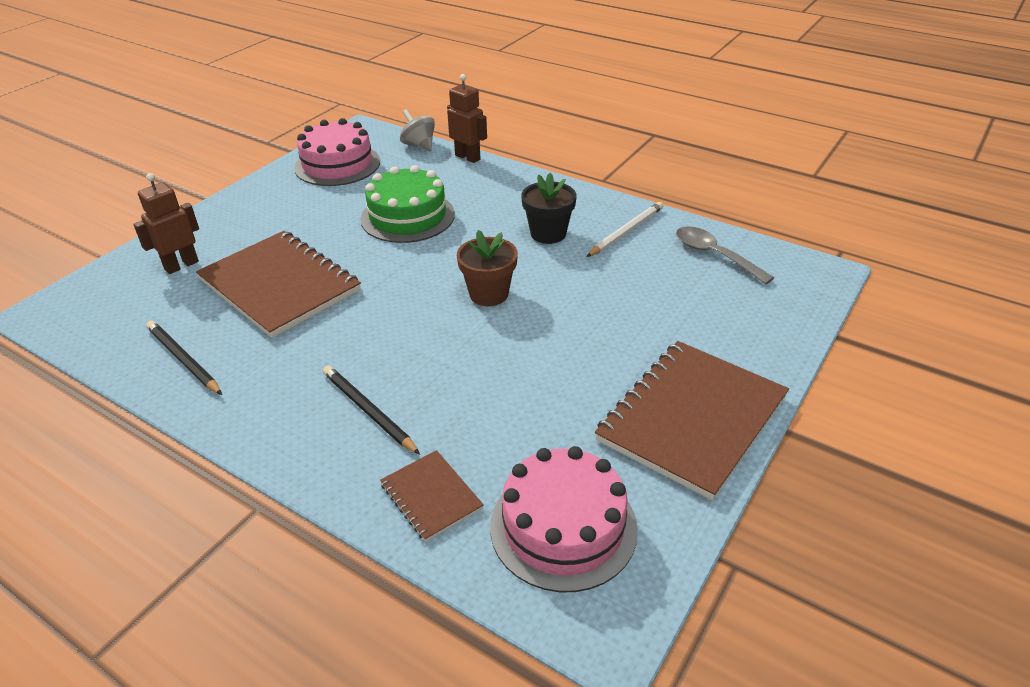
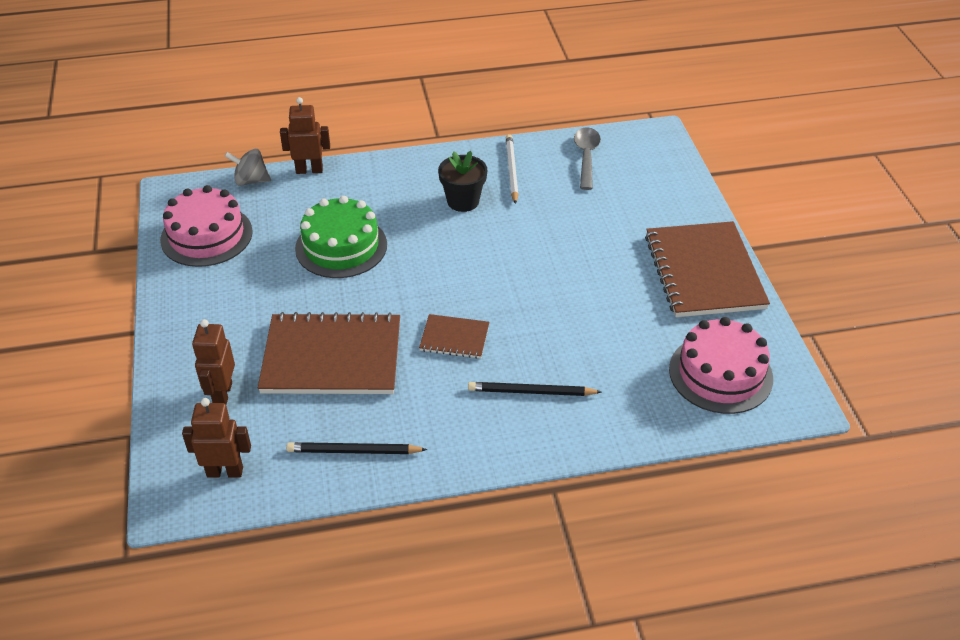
camera: 45 degrees left, 5 degrees up
(99, 315) = (225, 471): none -> brown robot
(431, 496) = (638, 409): brown notebook -> brown notebook (454, 338)
(489, 294) = (488, 269): brown flower pot -> none
(714, 255) = (586, 157): grey spoon -> grey spoon turned 90 degrees clockwise

